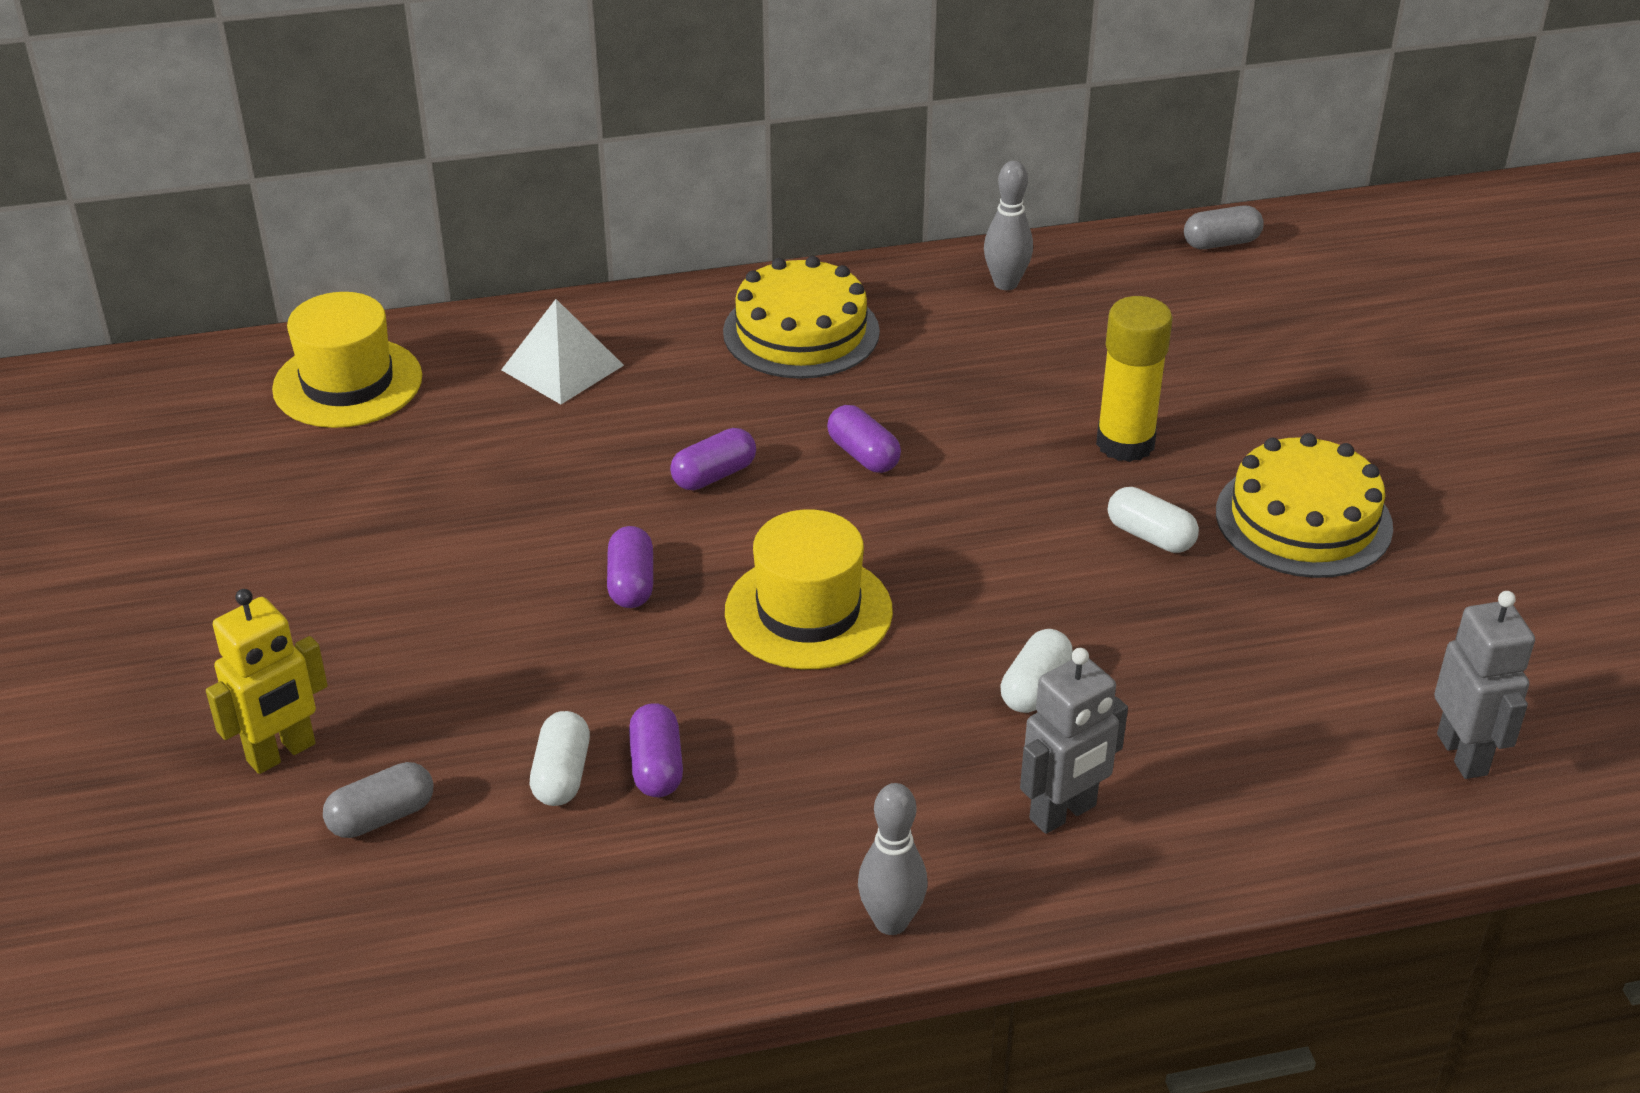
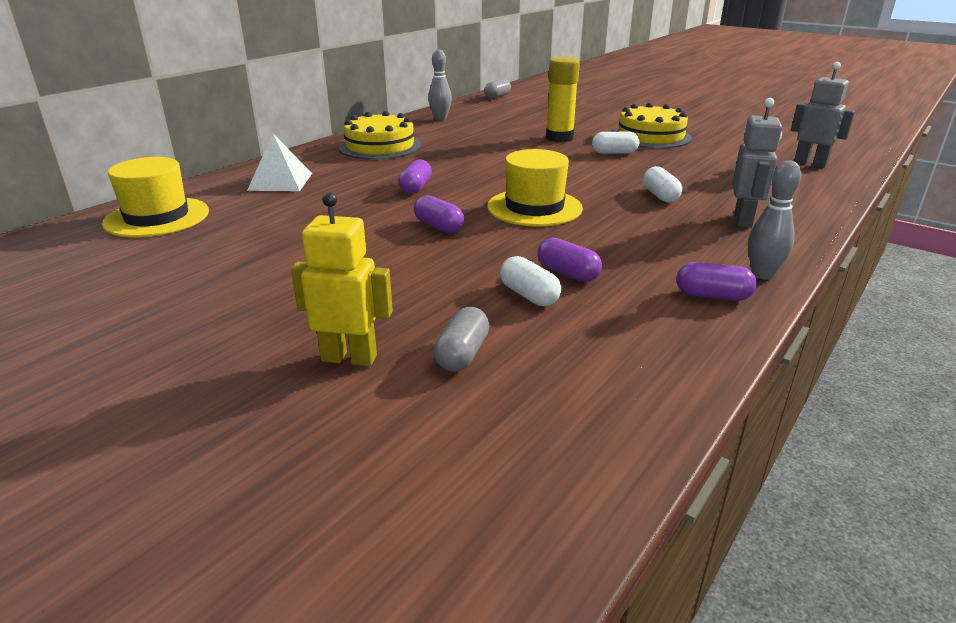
camera: 40 degrees left, 10 degrees down
(282, 753) = (349, 358): yellow robot -> yellow robot turned 90 degrees counterclockwise
(863, 455) = (469, 165): purple capsule -> purple capsule (712, 296)

